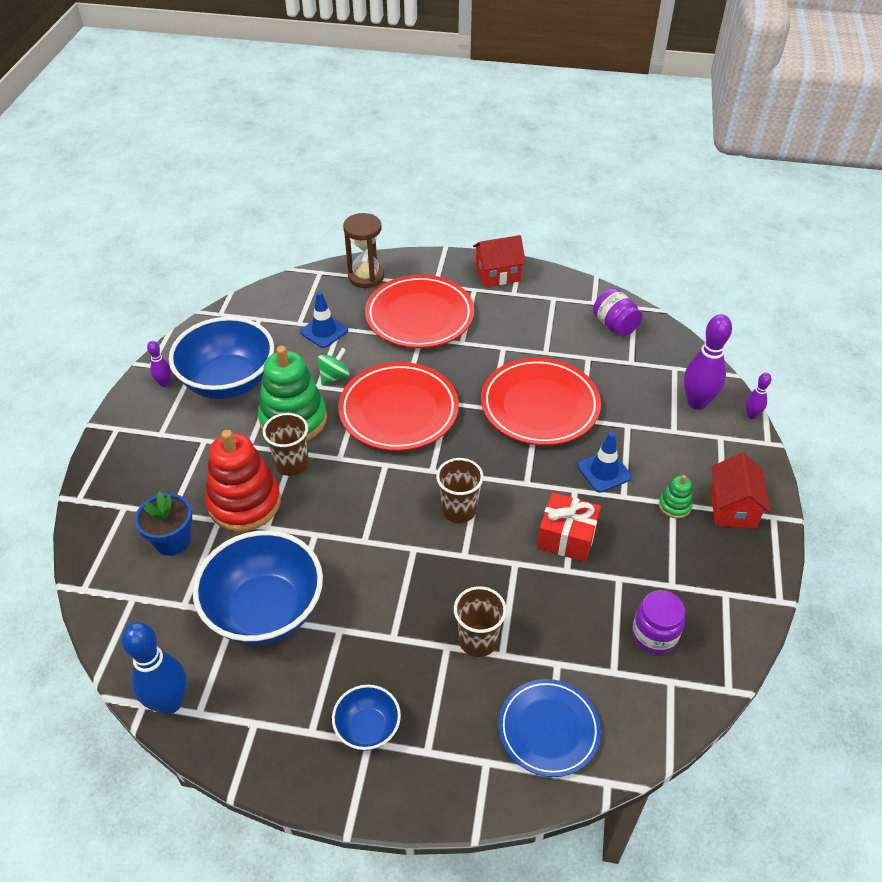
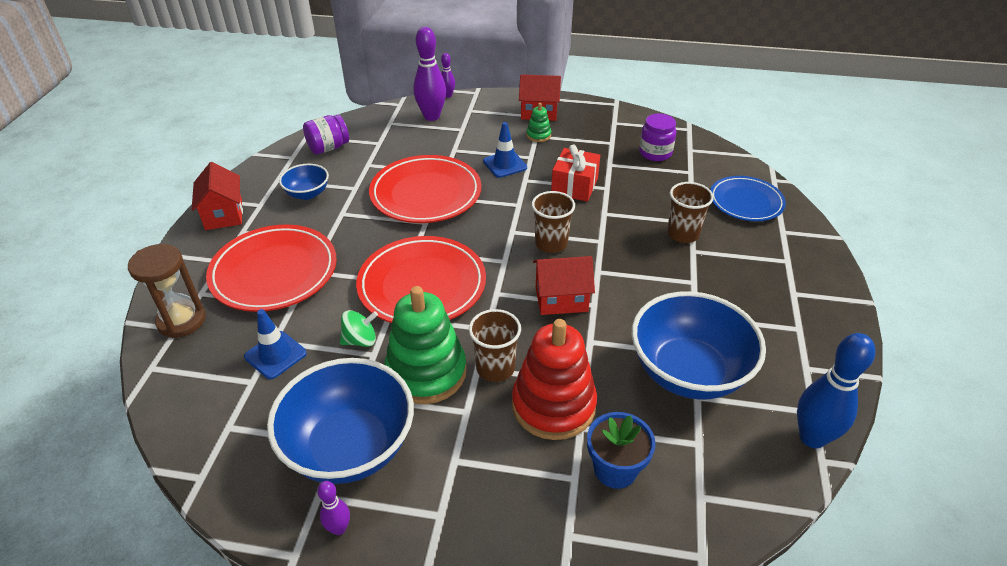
camera: 90 degrees left, 5 degrees down
(334, 377) = (360, 340): green spinning top -> green spinning top turned 120 degrees clockwise
(367, 728) = (781, 294): blue bowl -> blue bowl (307, 193)
(373, 514) = (561, 299): none -> red house

